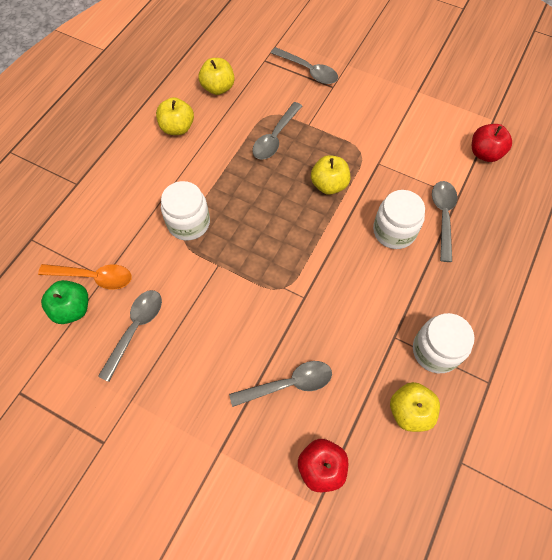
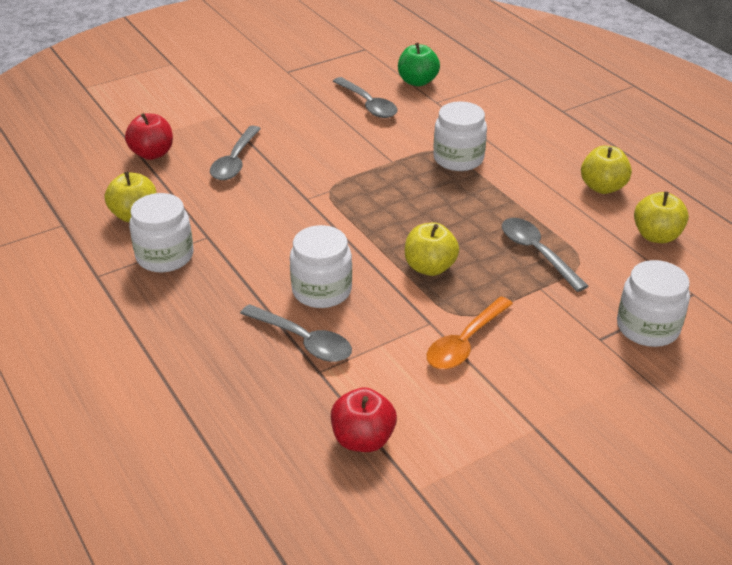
camera: 120 degrees right, 25 degrees down
(94, 277) = (441, 97): orange spoon -> orange spoon (465, 343)
(308, 71) = (647, 327): grey spoon -> white jar

